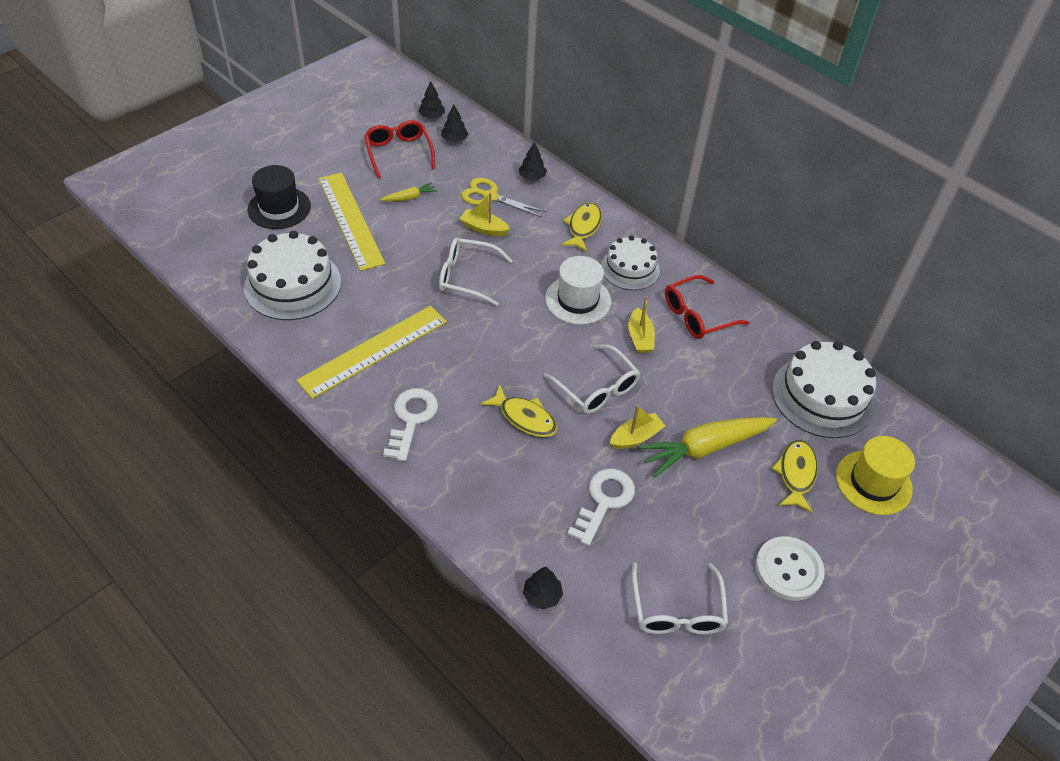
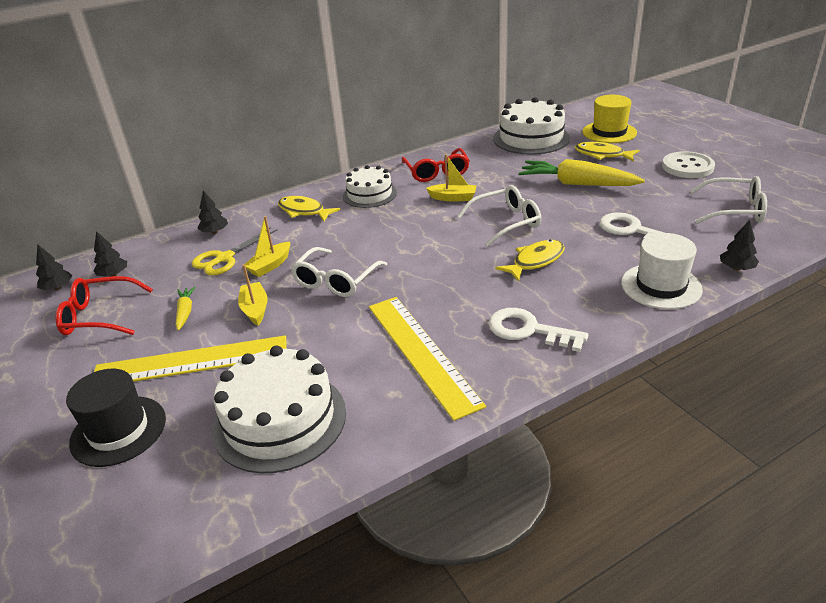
camera: 70 degrees left, 15 degrees down
(578, 300) = (396, 222): white hat -> white hat (661, 286)
(636, 437) = (563, 210): yellow boat -> yellow boat (255, 309)
(704, 448) = (577, 184): yellow carrot -> yellow carrot turned 120 degrees clockwise

